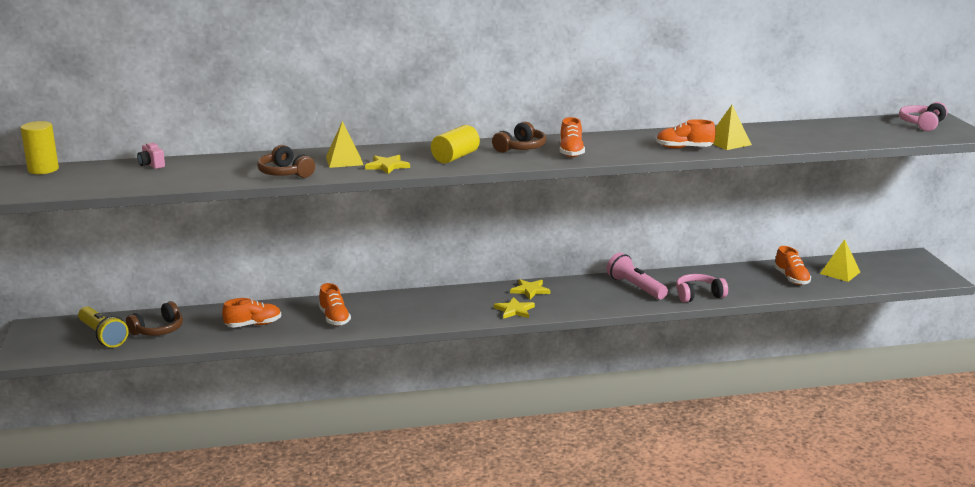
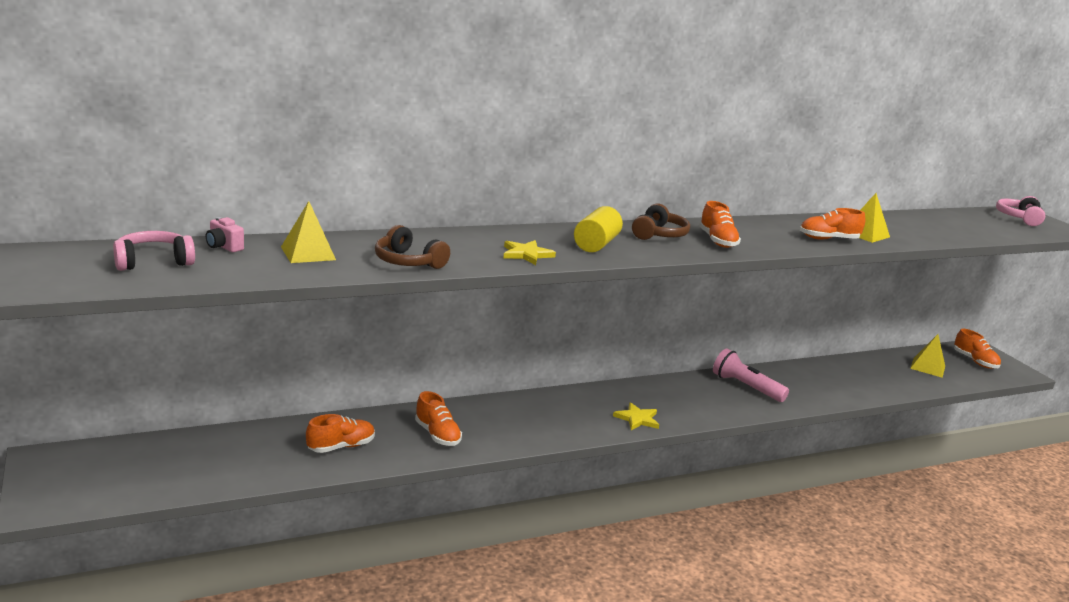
camera: 15 degrees left, 0 degrees up
(43, 169) = (72, 250): yellow cylinder -> none
(102, 336) = (145, 469): yellow flashlight -> none
(158, 330) = (219, 458): brown headphones -> none
(344, 161) = (469, 246): yellow pyramid -> yellow pyramid (308, 253)
(530, 290) = (639, 392): yellow star -> none
(698, 295) = (814, 396): pink headphones -> pink headphones (153, 262)
(791, 278) = (888, 374): orange shoe -> orange shoe (975, 361)

